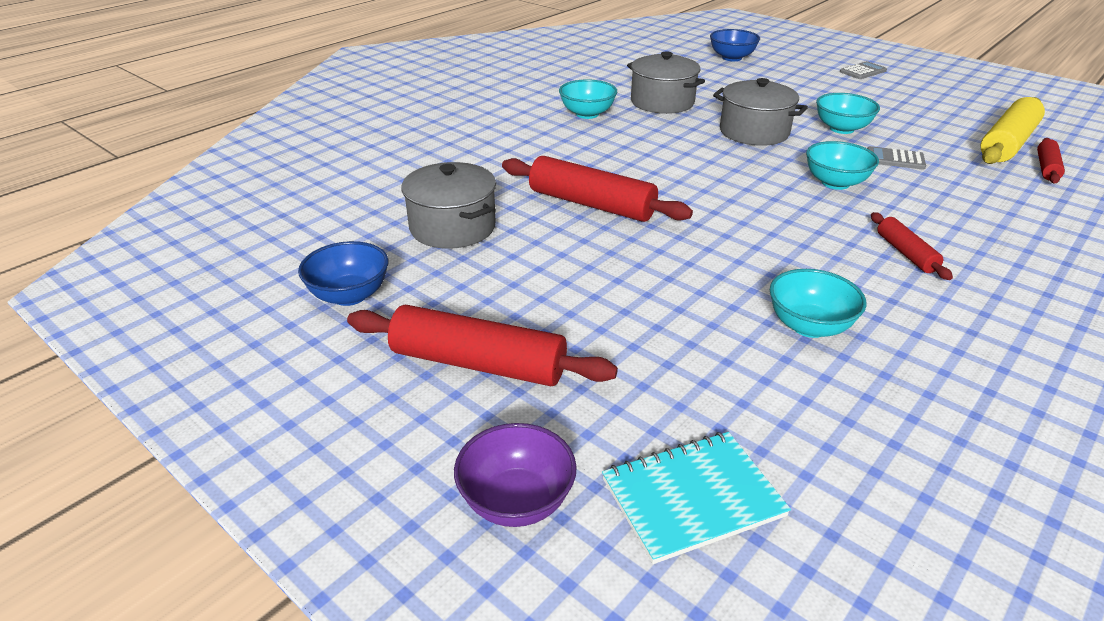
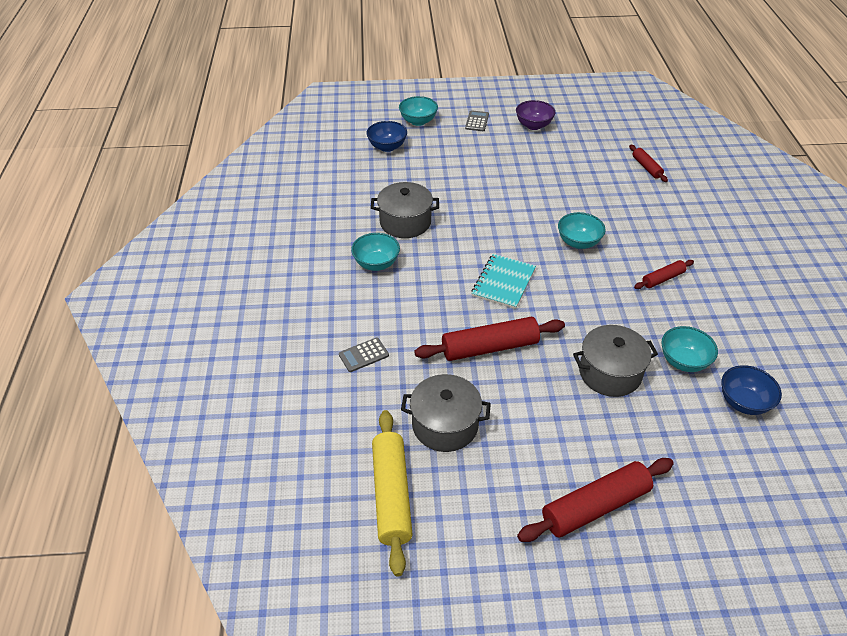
camera: 45 degrees left, 10 degrees up
(349, 295) = (470, 522): blue bowl -> blue bowl (743, 402)
(516, 501) = (710, 562): purple bowl -> purple bowl (533, 125)
(692, 497) = (757, 498): turquoise notebook -> turquoise notebook (503, 282)
(754, 132) = (490, 221): grey pot -> grey pot (610, 373)
(841, 129) = (529, 189): turquoise bowl -> turquoise bowl (418, 121)
(895, 159) = (581, 202): grey calculator -> grey calculator (363, 355)
(906, 253) = (663, 279): red rolling pin -> red rolling pin turned 60 degrees counterclockwise
(1007, 143) = (612, 155): yellow rolling pin -> yellow rolling pin (391, 495)

